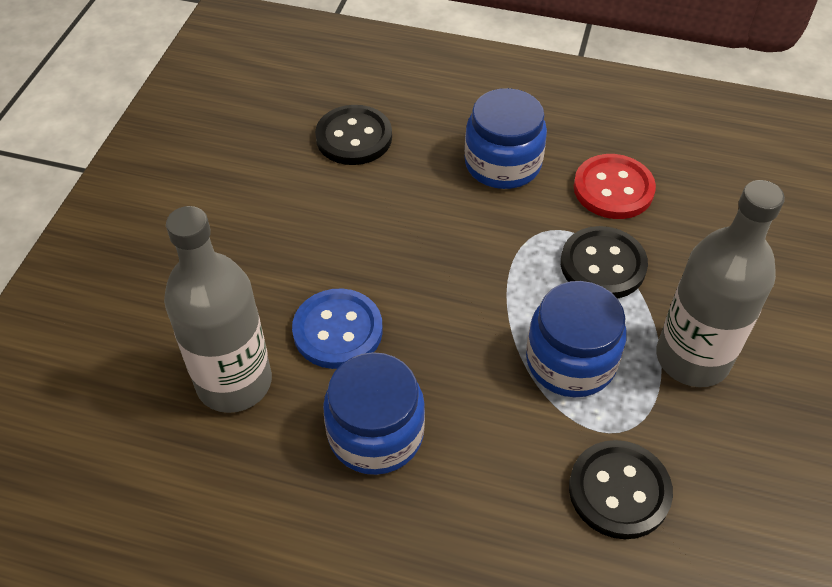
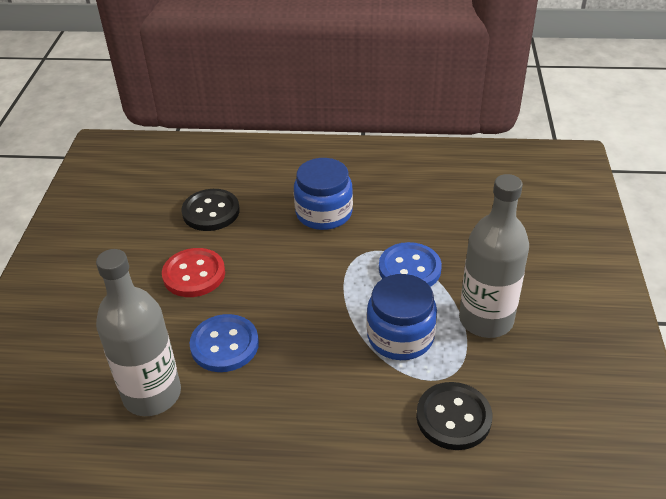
camera: 10 degrees left, 10 degrees down
(375, 434) = (267, 411): blue jar -> none
(603, 265) = (409, 269): black button -> blue button
(613, 189) = (406, 218): red button -> red button (194, 274)

